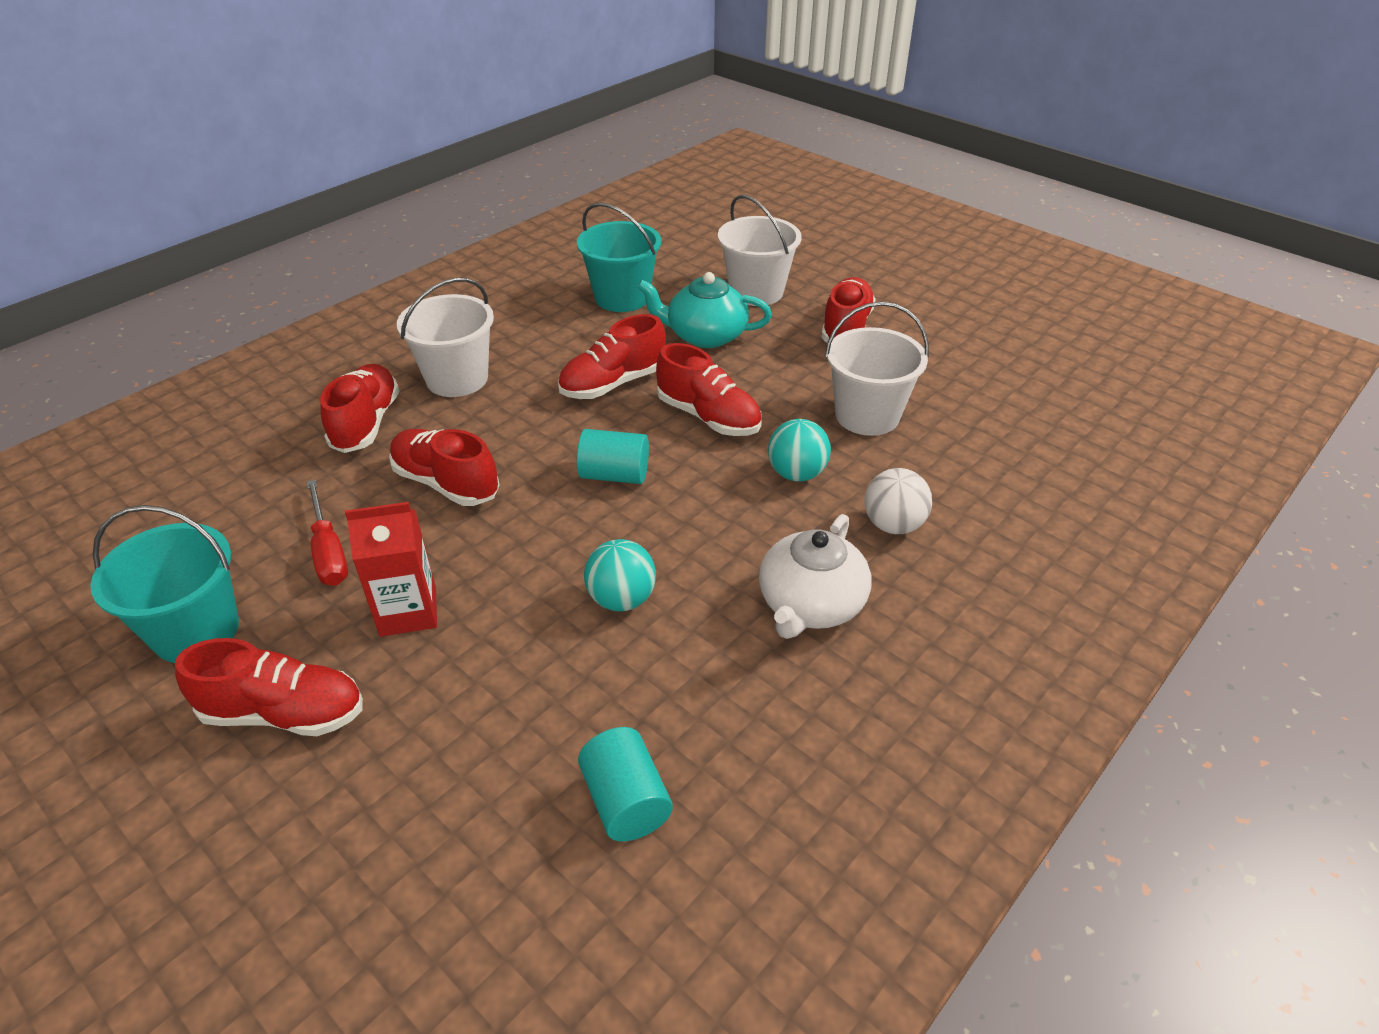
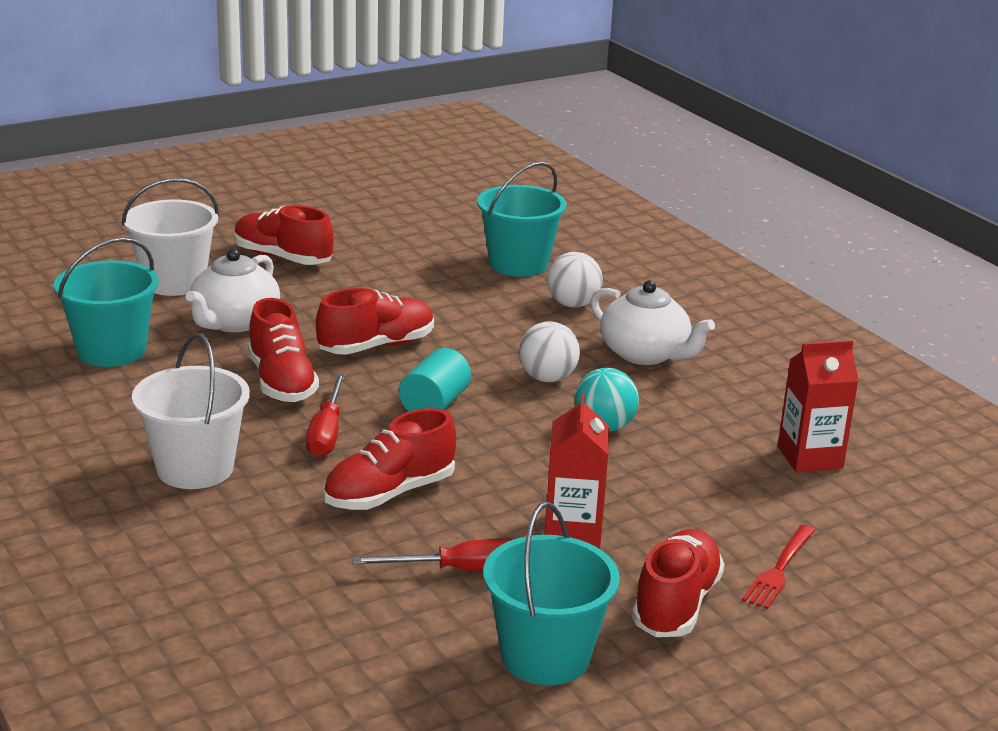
camera: 75 degrees left, 15 degrees down
(360, 797) = (779, 569): none -> red fork
(366, 423) = (241, 534): red shoe -> none
(536, 427) = (326, 433): none -> red screwdriver
(626, 801) = (810, 457): turquoise cylinder -> red carton
(705, 336) = (234, 322): turquoise teapot -> white teapot
(707, 538) = (547, 378): none -> white ball
(796, 474) = (486, 326): turquoise ball -> none
(867, 416) = (426, 281): white bucket -> none
(961, 466) = (518, 264): none -> turquoise bucket

